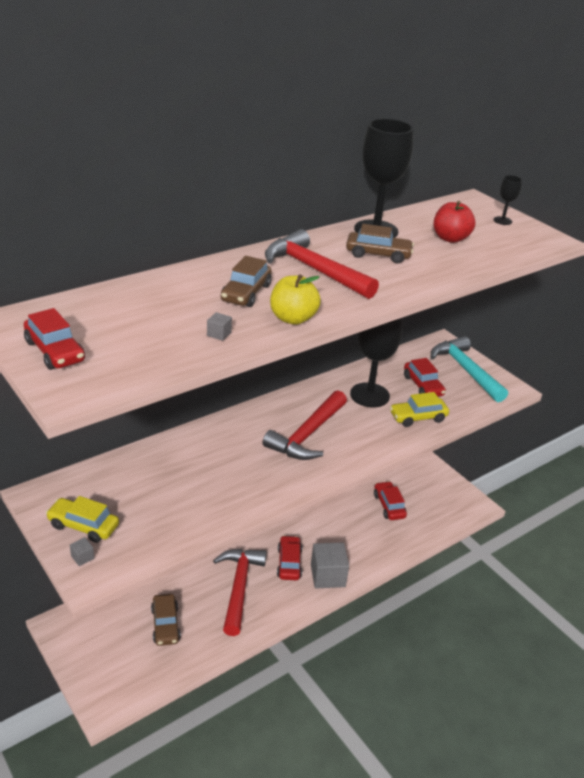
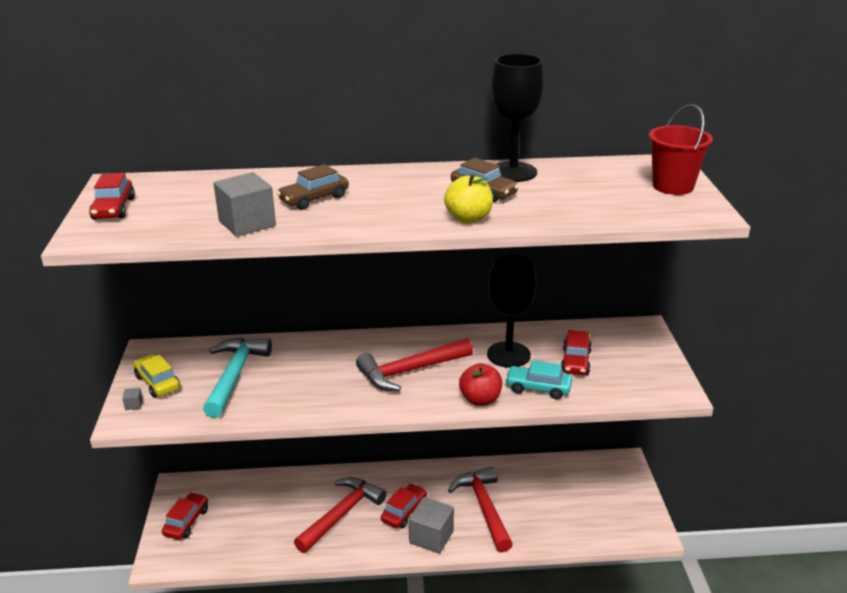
camera: 35 degrees right, 5 degrees down
(165, 625) = (256, 520): brown car -> none
(219, 334) = (247, 223): grey cube -> grey cube, size x2.49
(293, 318) = (325, 225): yellow apple -> yellow apple (468, 218)
(314, 270) = (401, 193): red hammer -> red hammer (484, 508)
(389, 506) = (550, 497): red car -> red car (186, 522)
(418, 417) = (538, 388): yellow car -> turquoise car
(450, 238) = (584, 192): red apple -> red apple (480, 399)
(466, 370) = (642, 360): turquoise hammer -> turquoise hammer (234, 376)
(502, 221) = (673, 186): black goblet -> red bucket

